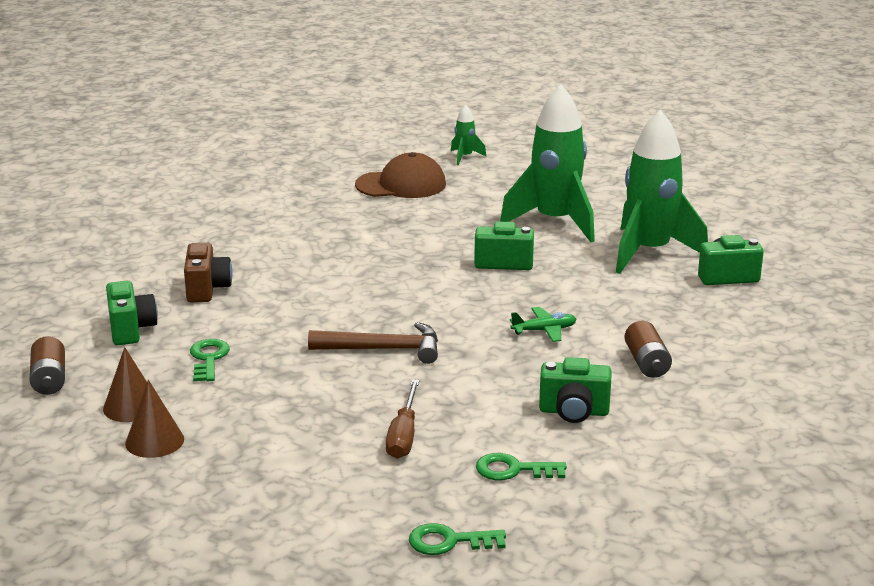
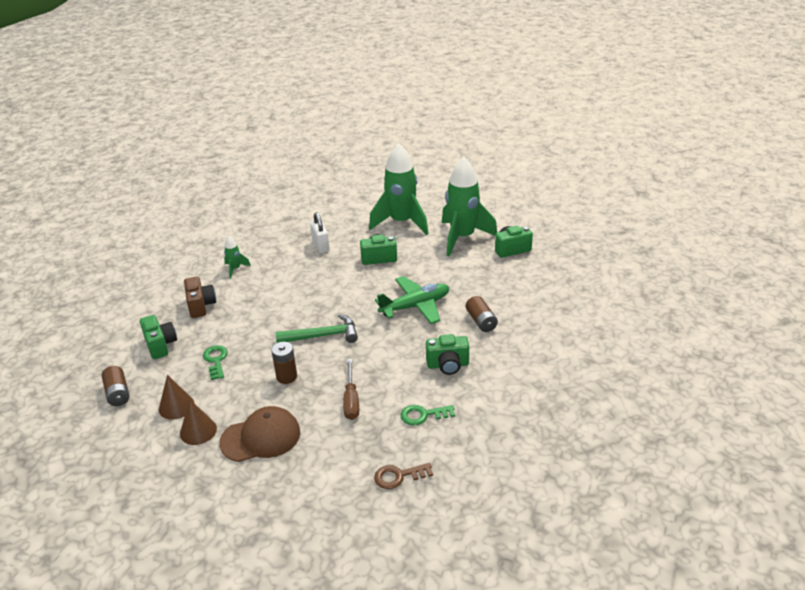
camera: 10 degrees left, 10 degrees up
(311, 393) = (286, 377): none -> brown battery
(384, 349) = (323, 336): brown hammer -> green hammer
(401, 185) = (302, 206): brown cap -> brown cap (261, 437)
(416, 237) = (321, 246): none -> white padlock
(449, 541) = (398, 476): green key -> brown key
(465, 157) = (335, 180): green rocket -> green rocket (235, 269)
(544, 330) = (415, 306): green plane -> green plane, size x1.89

